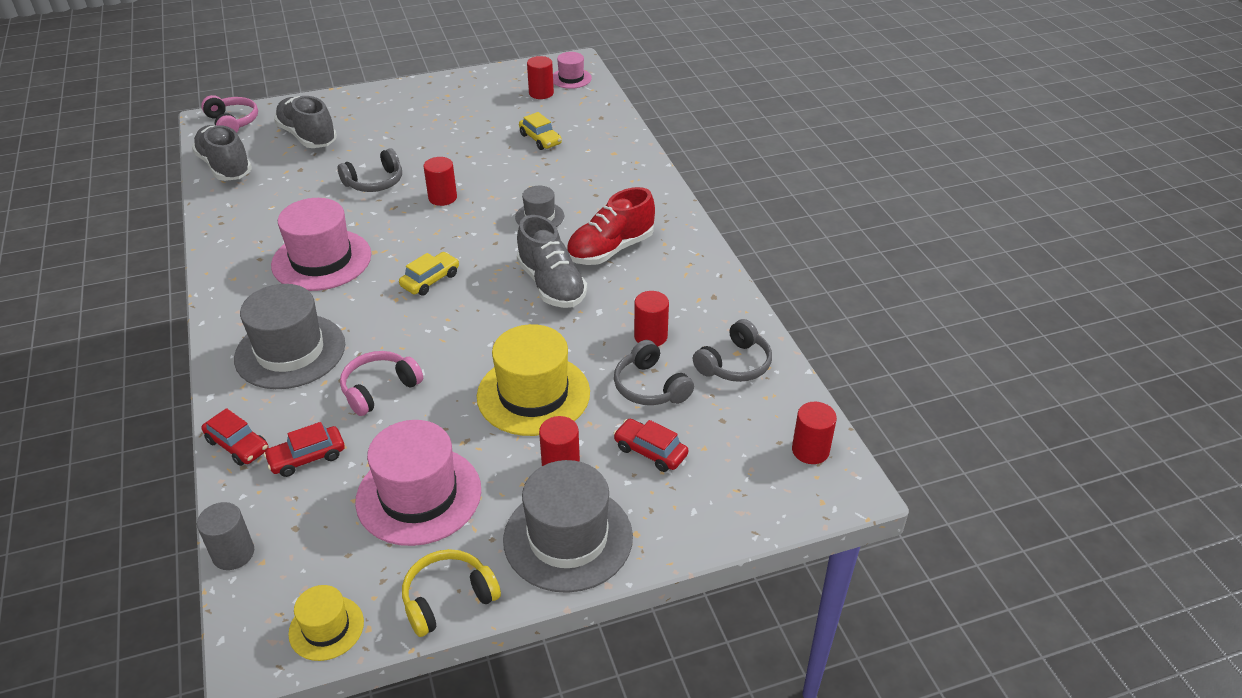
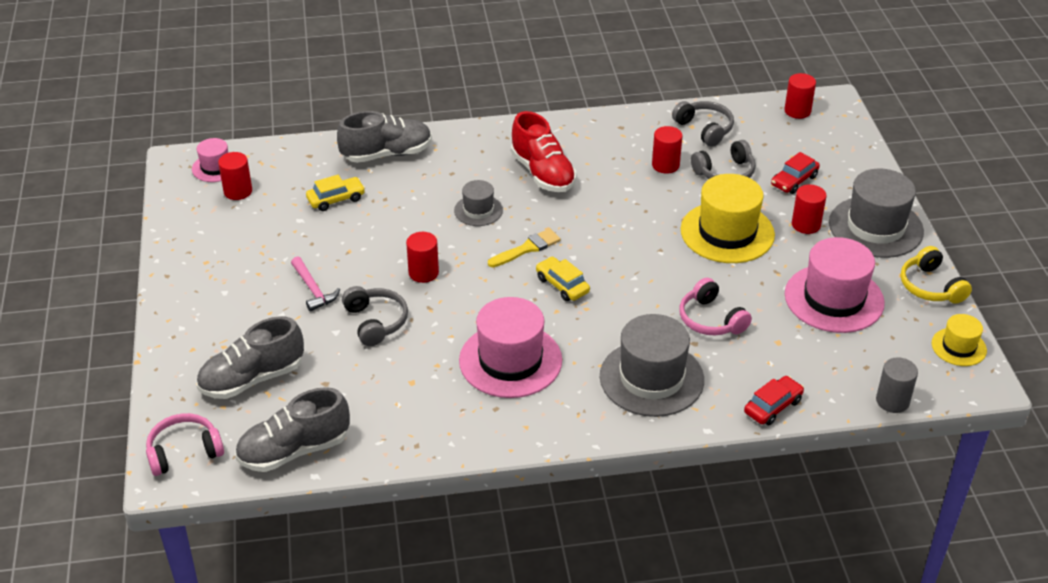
camera: 80 degrees left, 0 degrees up
(307, 457) = (790, 362): red car -> none
(416, 146) = (313, 289): none -> pink hammer
(485, 252) = (527, 248): none -> yellow brush
(551, 285) = (586, 211): grey shoe -> grey shoe (387, 154)

